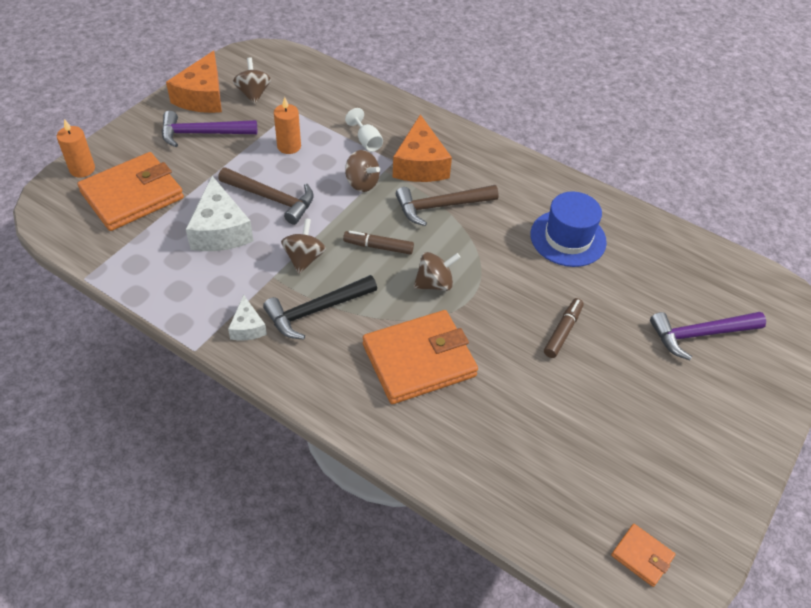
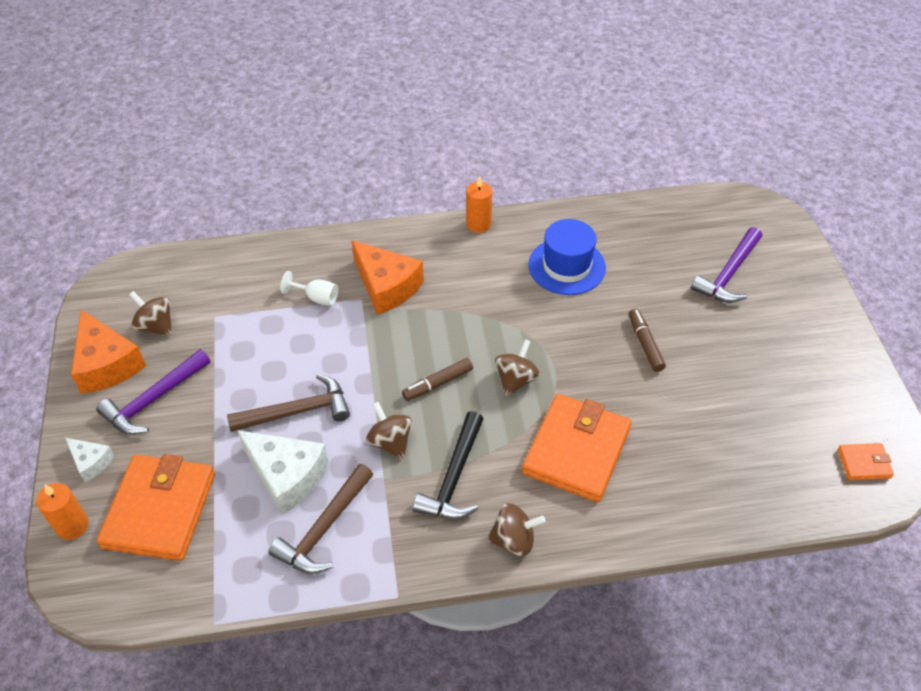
camera: 40 degrees left, 0 degrees up
(247, 327) = (416, 539): white cheese -> white cheese (91, 462)
(289, 146) = (253, 352): orange candle -> orange candle (478, 224)
(362, 183) = (358, 339): brown spinning top -> brown spinning top (514, 540)
(441, 206) = (445, 311): brown hammer -> brown hammer (324, 528)

